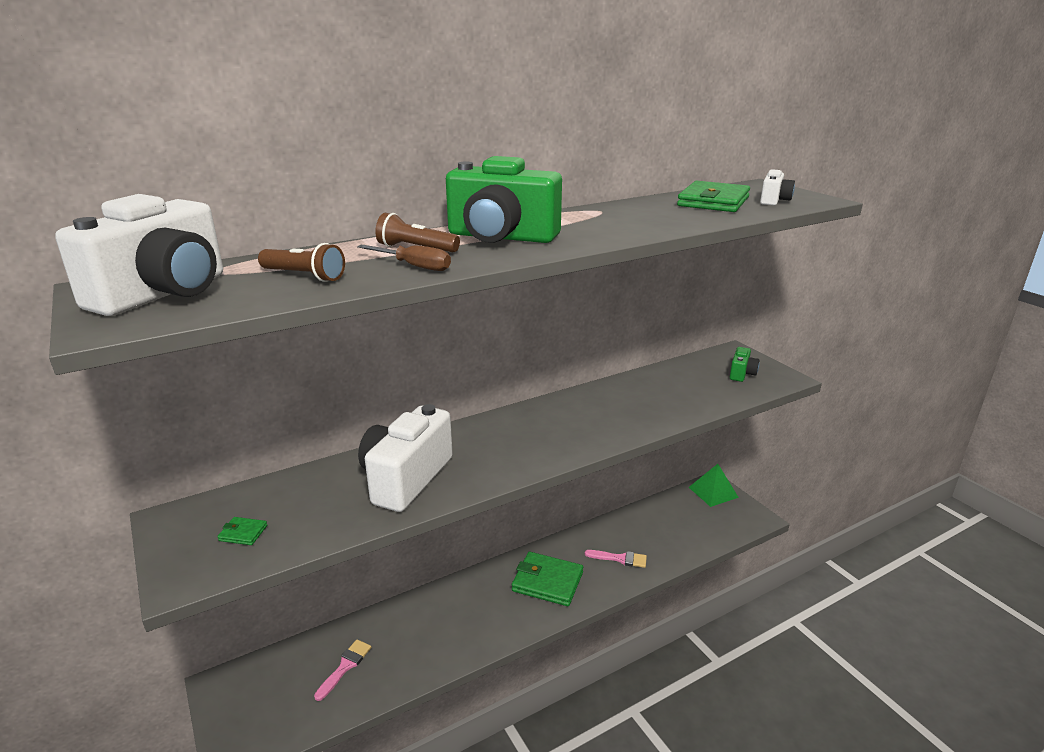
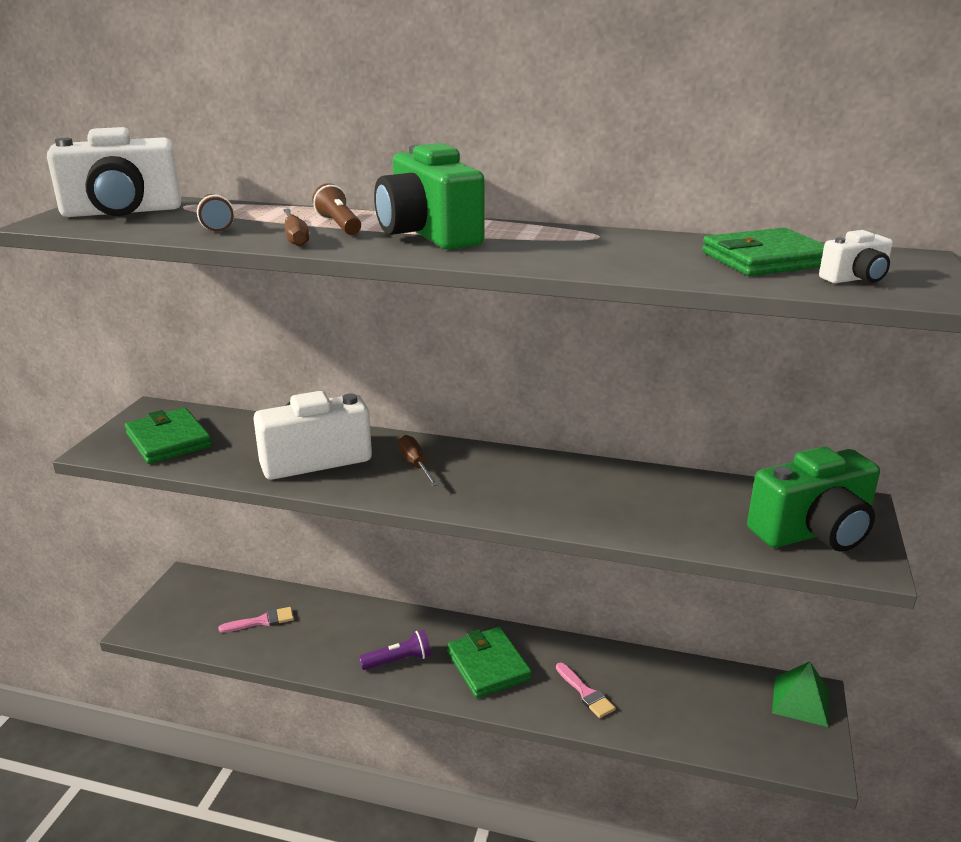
camera: 45 degrees right, 0 degrees up
(243, 533) = (168, 440): green wallet -> green wallet, size x2.30
(486, 444) = (415, 464): none -> brown screwdriver
(488, 619) = (398, 660): none -> purple flashlight
(742, 374) = (813, 532): green camera -> green camera, size x2.14

